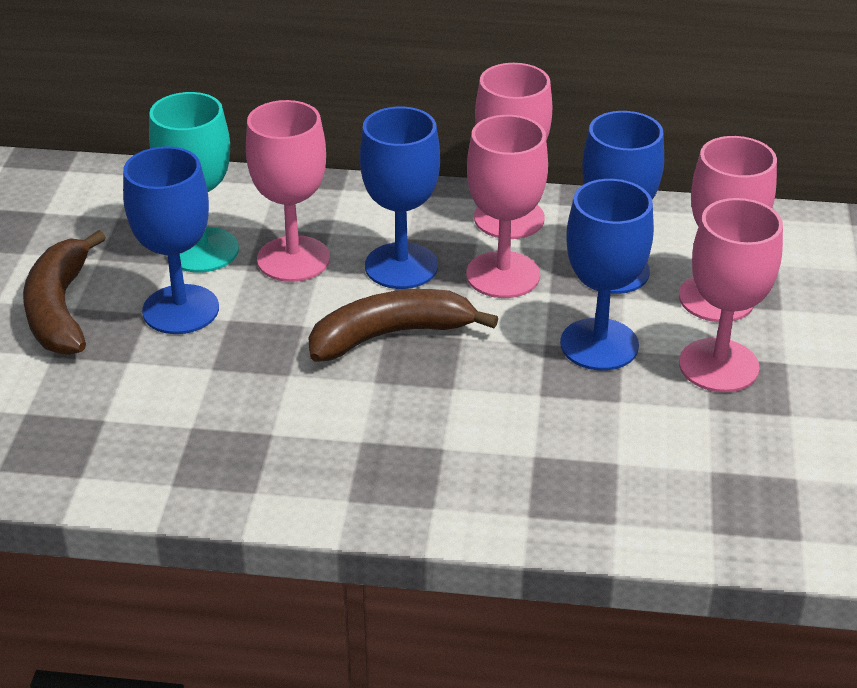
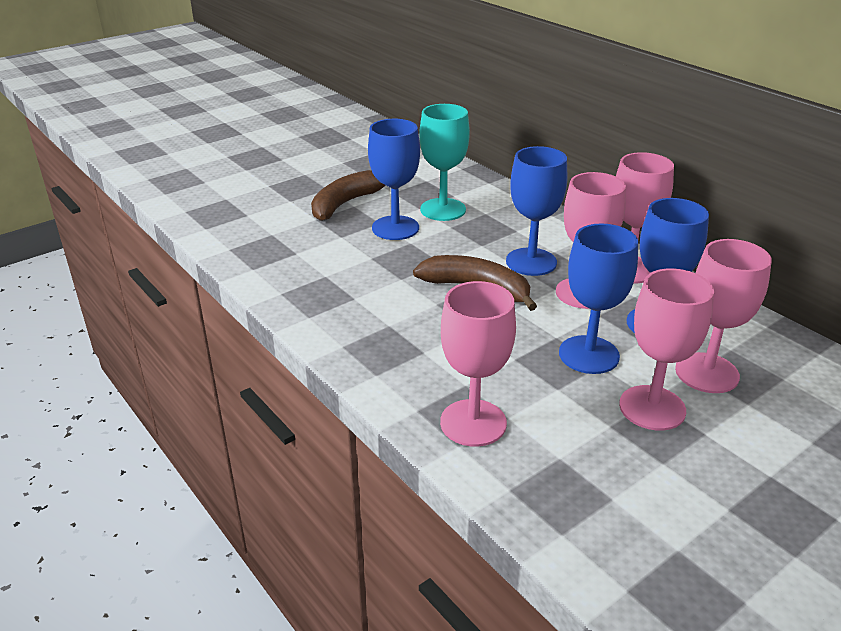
camera: 45 degrees right, 5 degrees down
(293, 259) = (480, 233): pink goblet -> pink goblet (473, 423)

